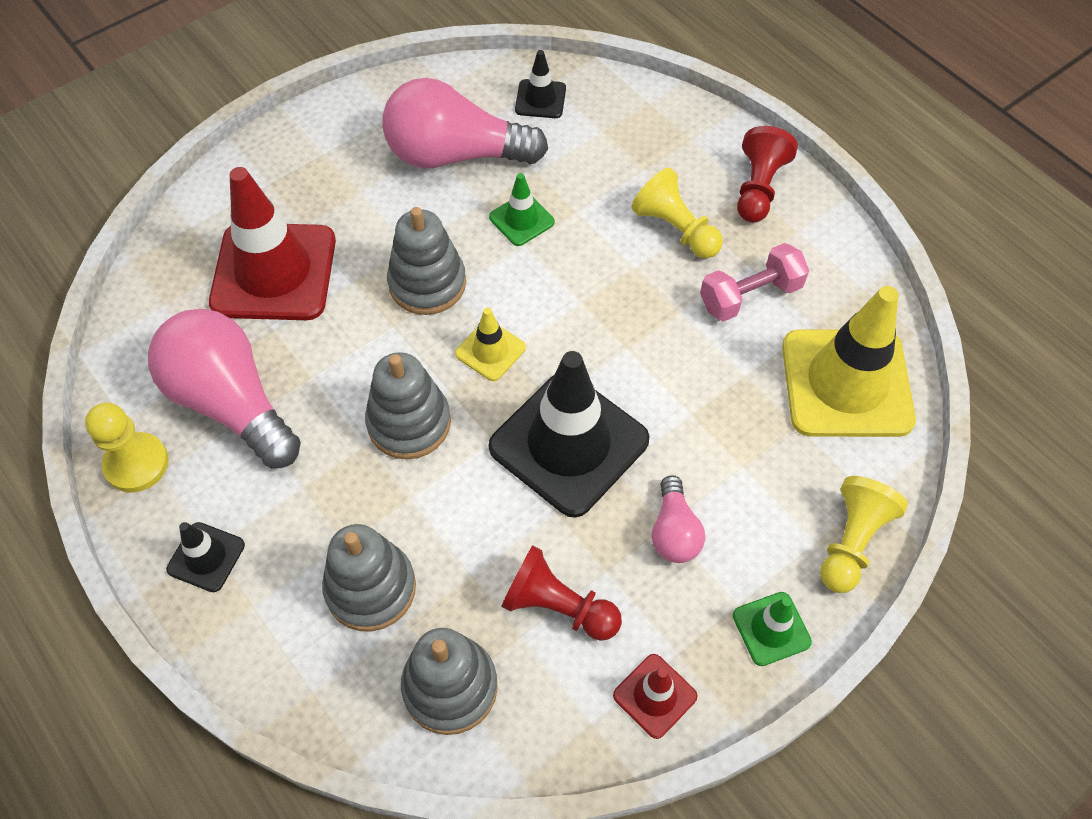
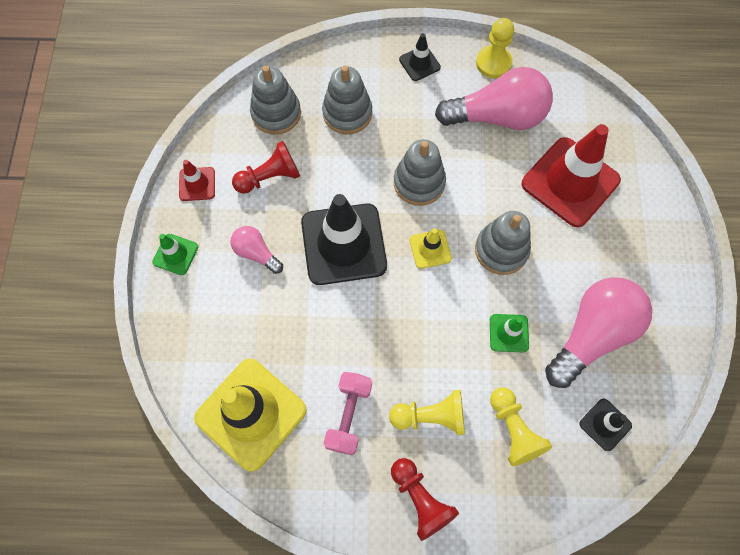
camera: 130 degrees right, 10 degrees up
(851, 542) = (175, 328): yellow pawn -> yellow pawn (513, 430)

